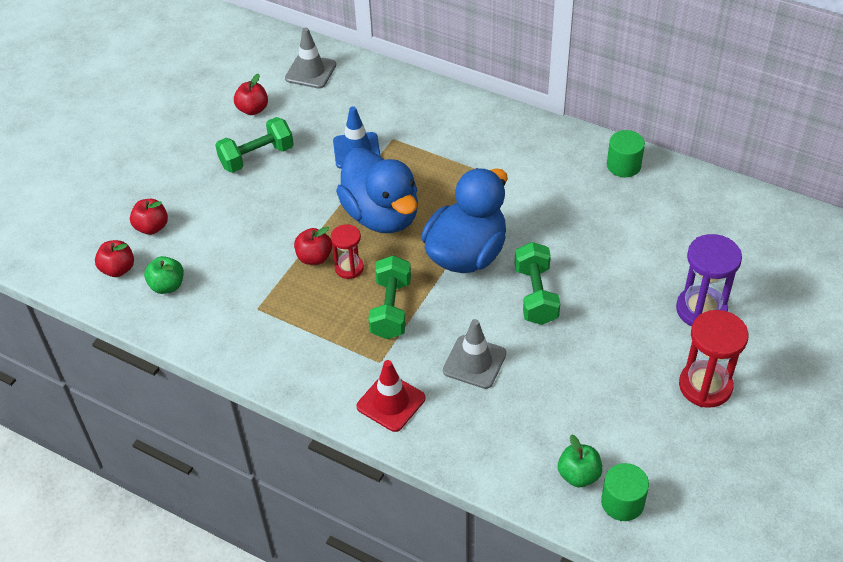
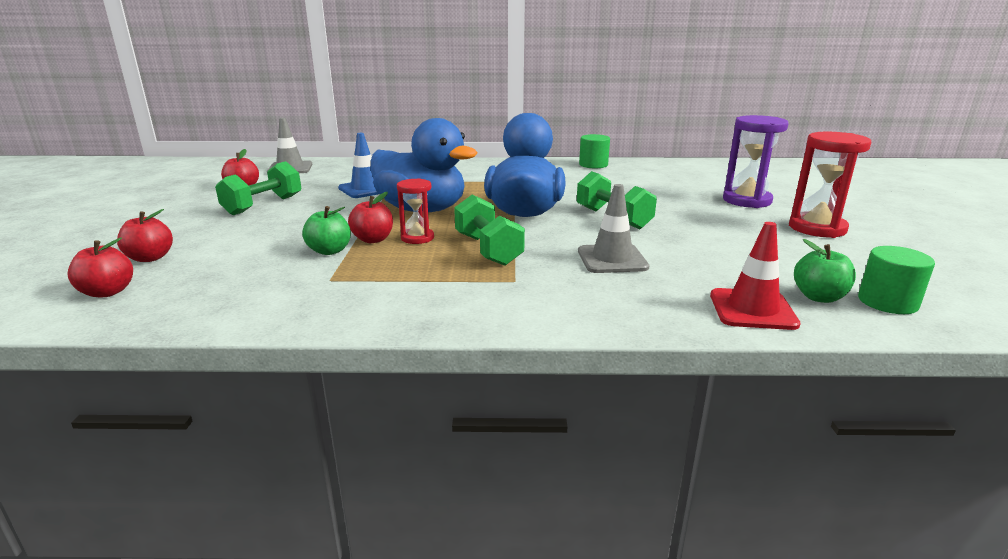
camera: 30 degrees left, 25 degrees down
(167, 285) = (191, 289): green apple -> green apple (329, 251)
(391, 402) = (561, 302): red traffic cone -> red traffic cone (752, 309)

